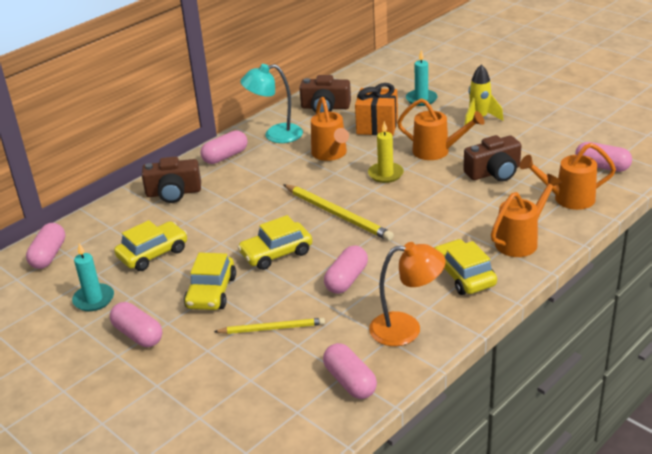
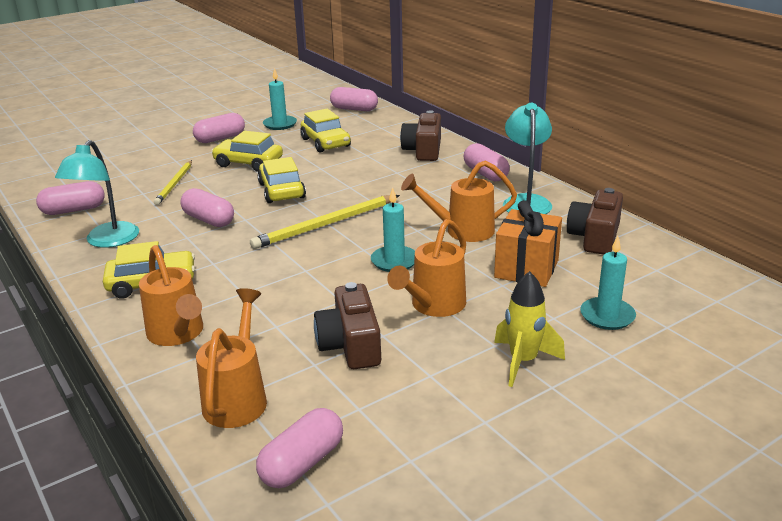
camera: 100 degrees right, 5 degrees down
(385, 174) = (394, 261): yellow candle -> turquoise candle
(406, 329) = (107, 241): orange lamp -> turquoise lamp

